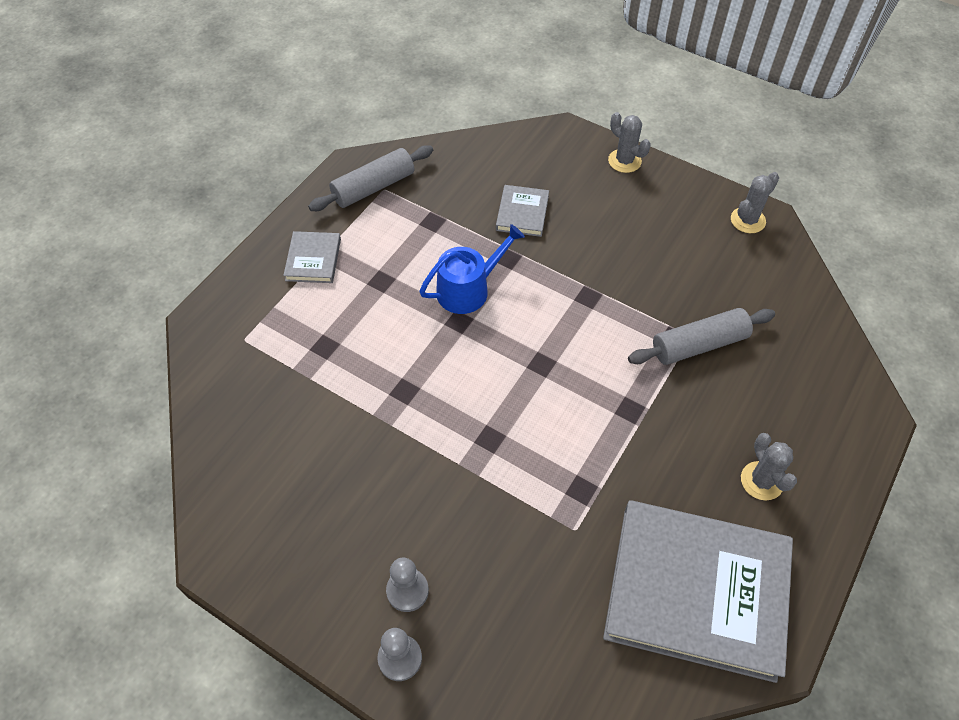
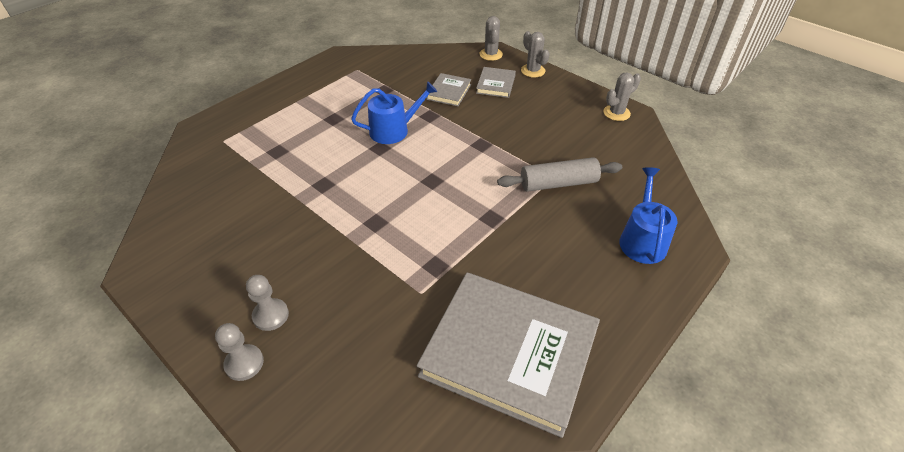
camera: 10 degrees right, 10 degrees down
(313, 259) = (291, 102): grey book -> grey book (495, 84)
(373, 187) = (350, 68): grey rolling pin -> none
(761, 481) = (586, 280): grey cactus -> grey cactus (491, 54)
(814, 413) = (642, 239): none -> blue watering can

